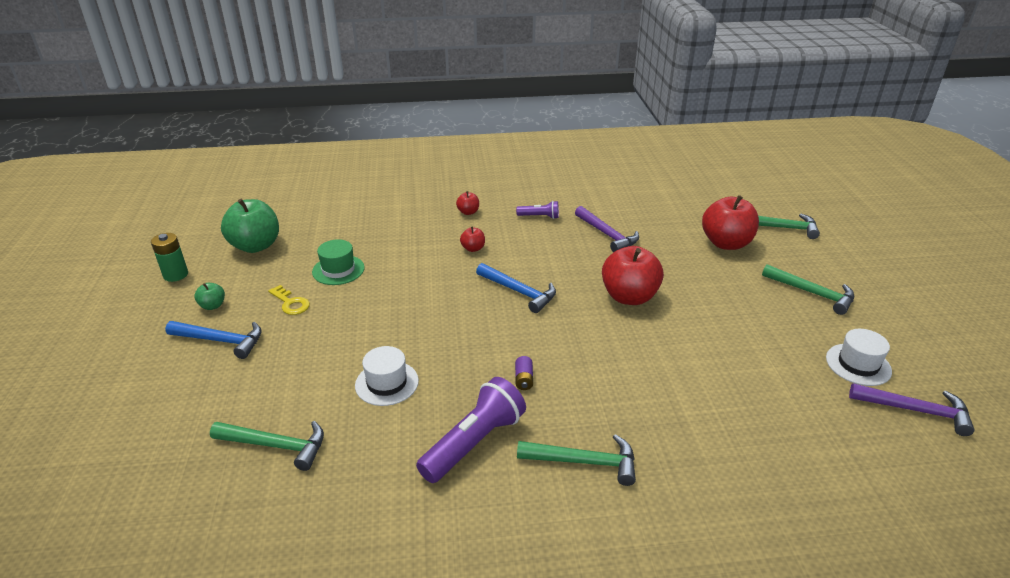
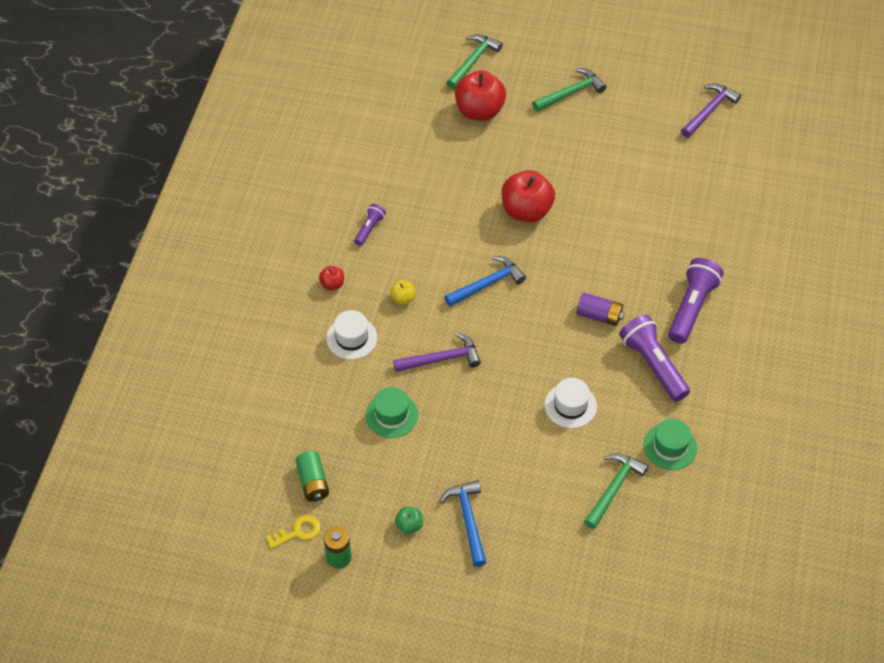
camera: 70 degrees left, 20 degrees up
(221, 341) = (468, 520): blue hammer -> blue hammer turned 45 degrees counterclockwise
(256, 246) = (313, 482): green apple -> green battery
(291, 303) = (431, 461): yellow key -> yellow key (298, 532)
(351, 488) = (670, 447): none -> green hat
(473, 248) = (403, 298): red apple -> yellow apple
(524, 379) = (599, 315): purple battery -> purple battery, size x1.63
(584, 462) = (691, 307): green hammer -> purple flashlight
(607, 235) = (426, 188): purple hammer -> purple hammer (441, 359)
(858, 364) = (657, 113): white hat -> white hat (351, 338)

